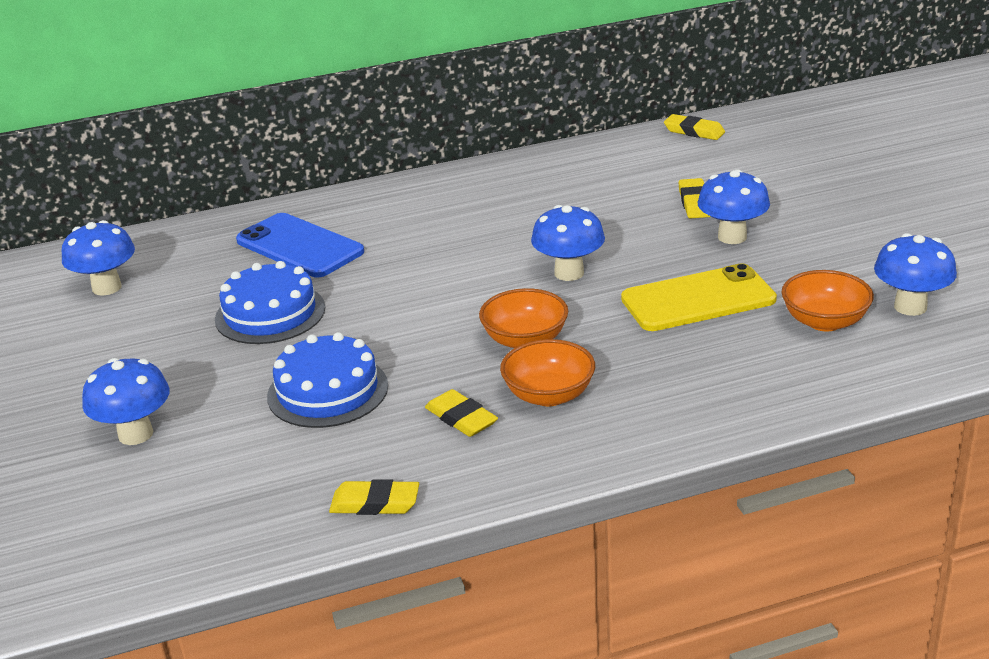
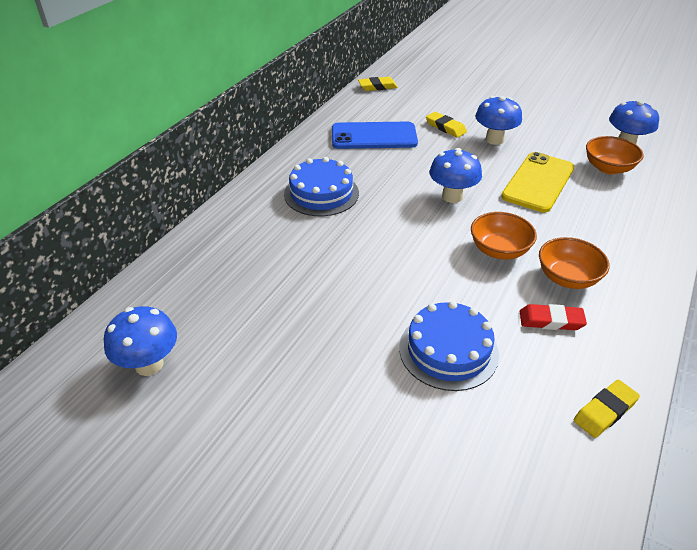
camera: 45 degrees left, 10 degrees up
(135, 434) = (375, 473): blue mushroom -> none
(270, 313) = (317, 316): blue cake -> blue cake (321, 193)
(299, 246) = (257, 255): blue phone -> blue phone (374, 136)
(461, 418) = (551, 321): yellow eraser -> red eraser

